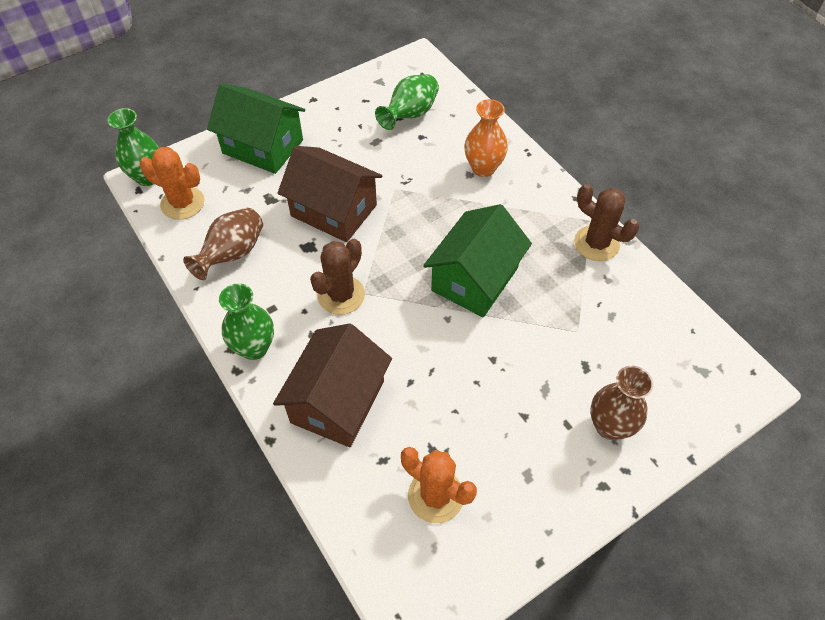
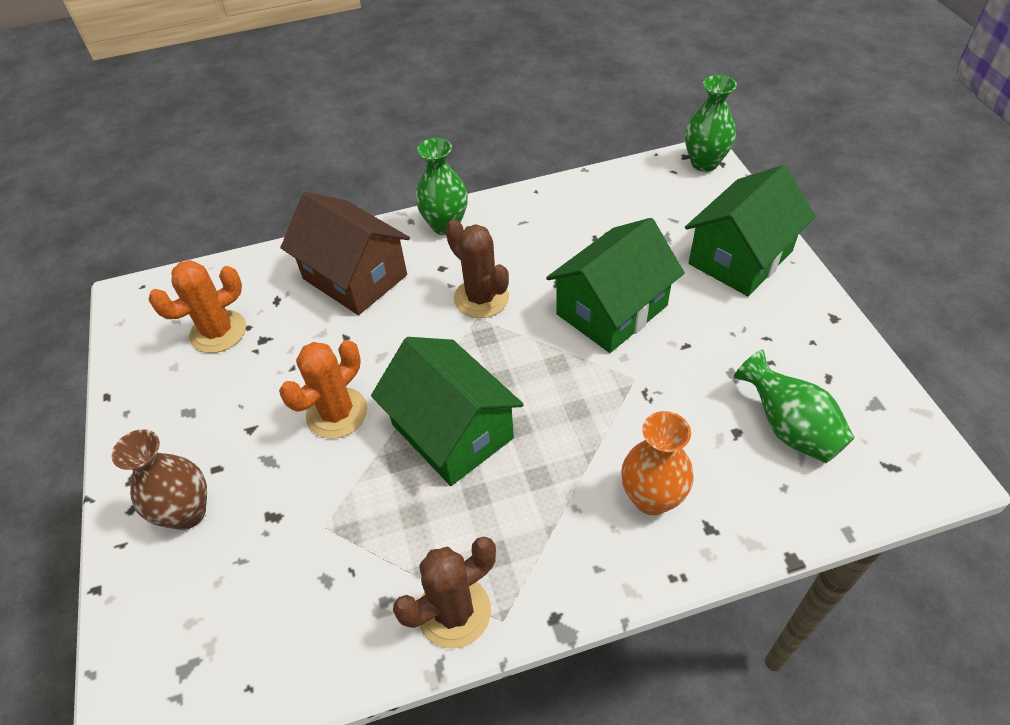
camera: 110 degrees right, 5 degrees down
(182, 203) = (657, 186): orange cactus -> orange cactus (337, 413)
(232, 254) = (571, 219): brown vase -> none
(334, 210) = (612, 310): brown house -> green house

